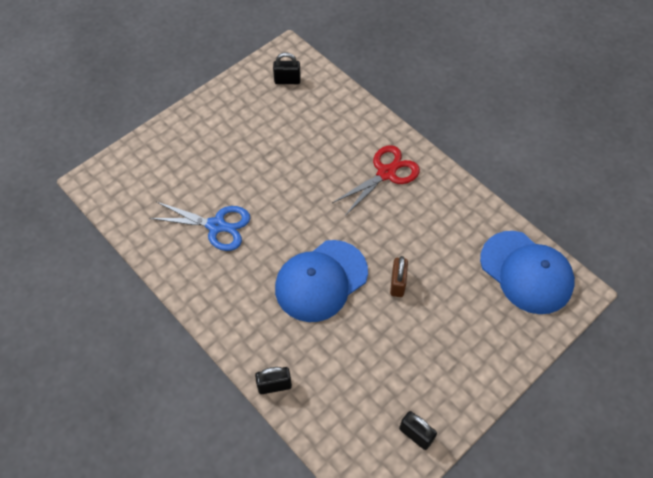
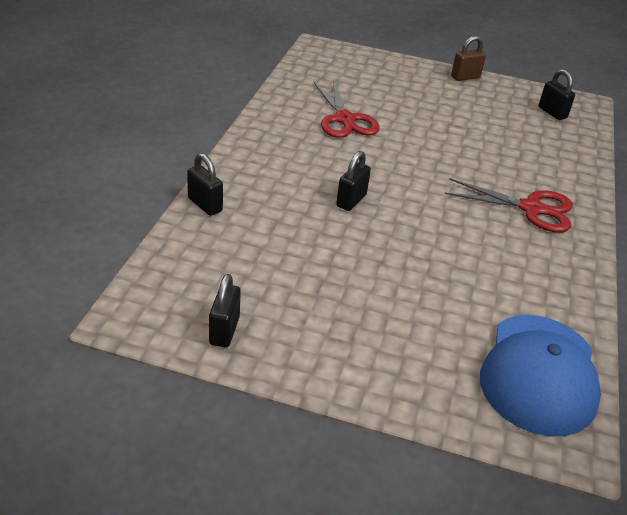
camera: 55 degrees right, 20 degrees down
(216, 226) = (345, 120): blue scissors -> red scissors
(321, 280) = (351, 200): blue cap -> black padlock
(397, 283) = (404, 258): brown padlock -> brown padlock (465, 77)

